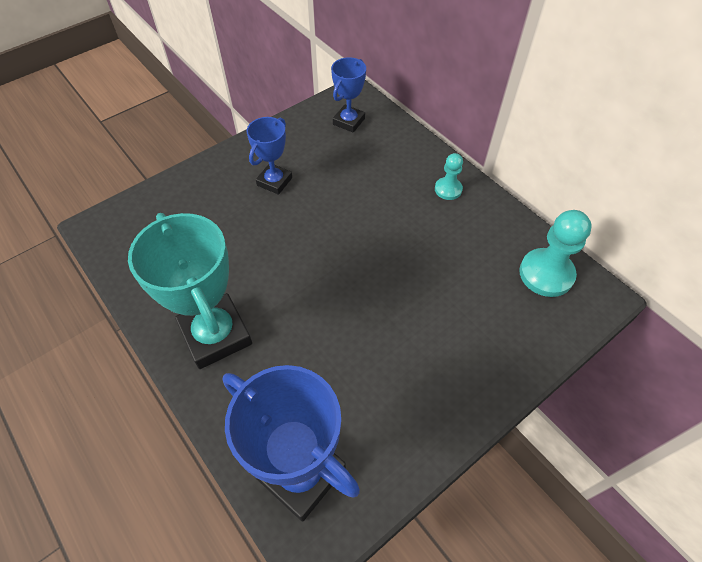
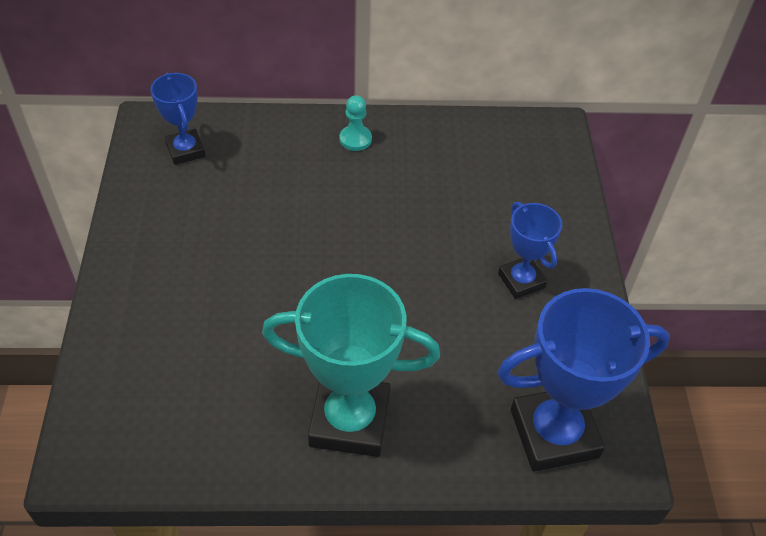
camera: 55 degrees left, 5 degrees down
(274, 181) = (199, 259): blue trophy -> blue trophy (521, 280)
(546, 274) = (506, 143): turquoise pawn -> none

